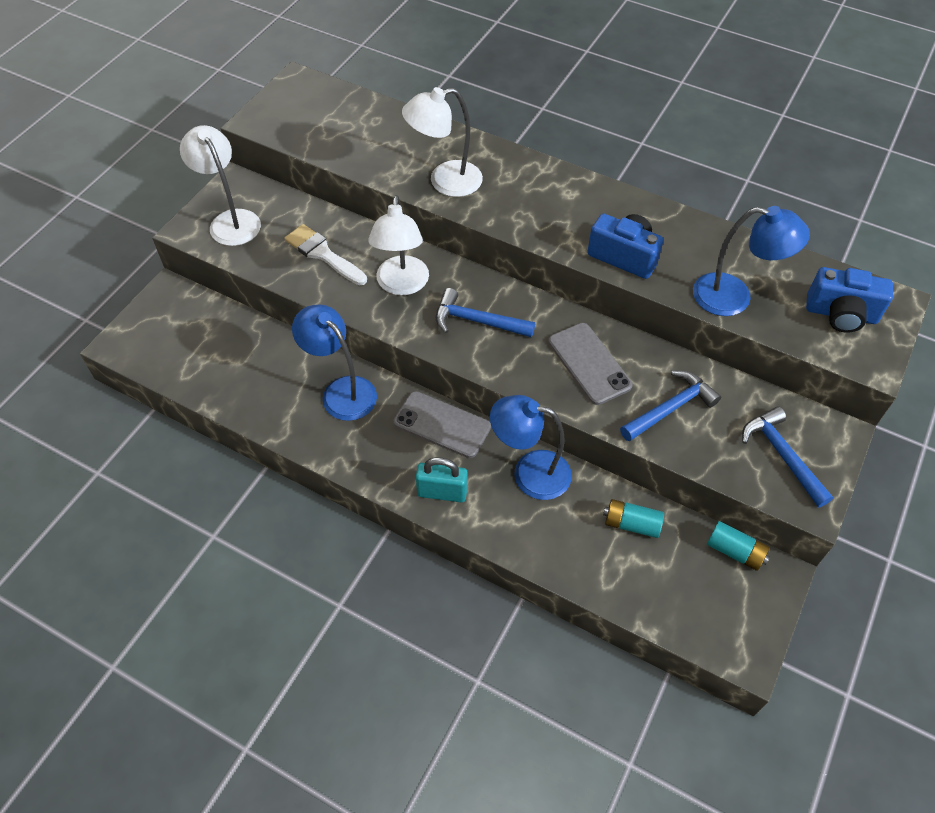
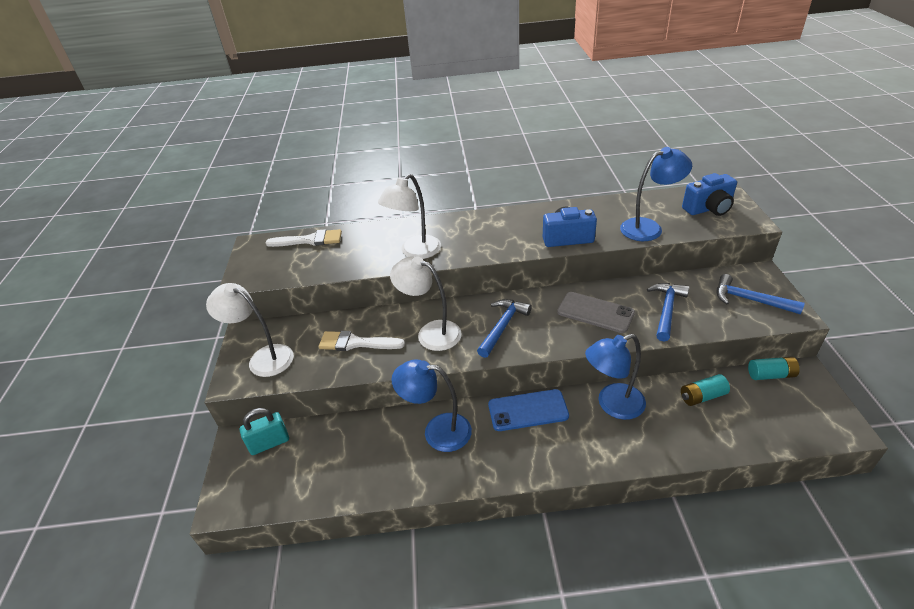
camera: 30 degrees left, 15 degrees down
(354, 106) = (309, 240): none -> white brush
(401, 285) = (431, 332): white lamp -> white lamp turned 150 degrees clockwise
(442, 424) = (528, 410): grey phone -> blue phone
(442, 492) = (572, 453): turquoise padlock -> turquoise padlock (269, 443)
(477, 321) = (502, 326): blue hammer -> blue hammer turned 135 degrees clockwise

